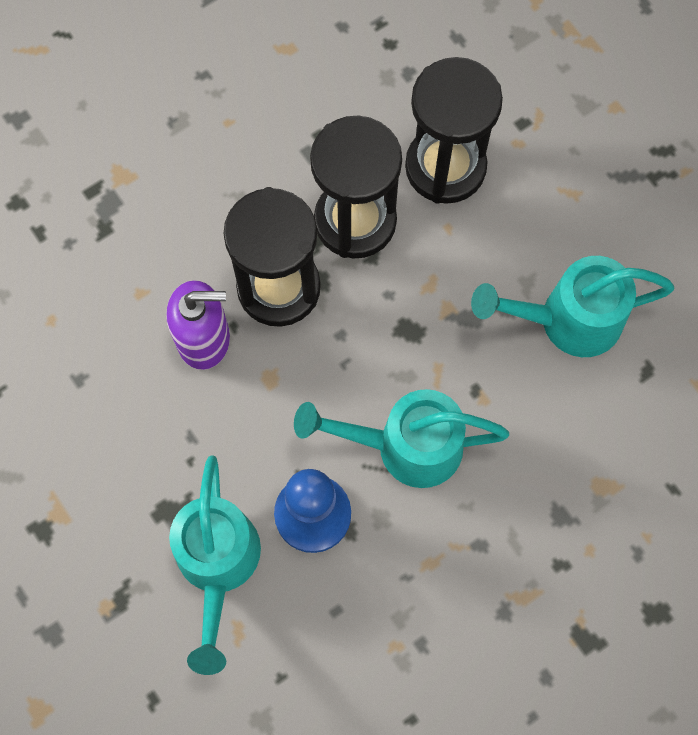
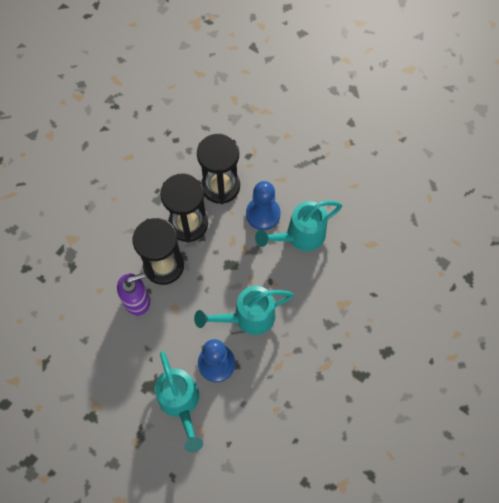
camera: 20 degrees left, 5 degrees down
(509, 251) = (263, 214): none -> blue pawn

